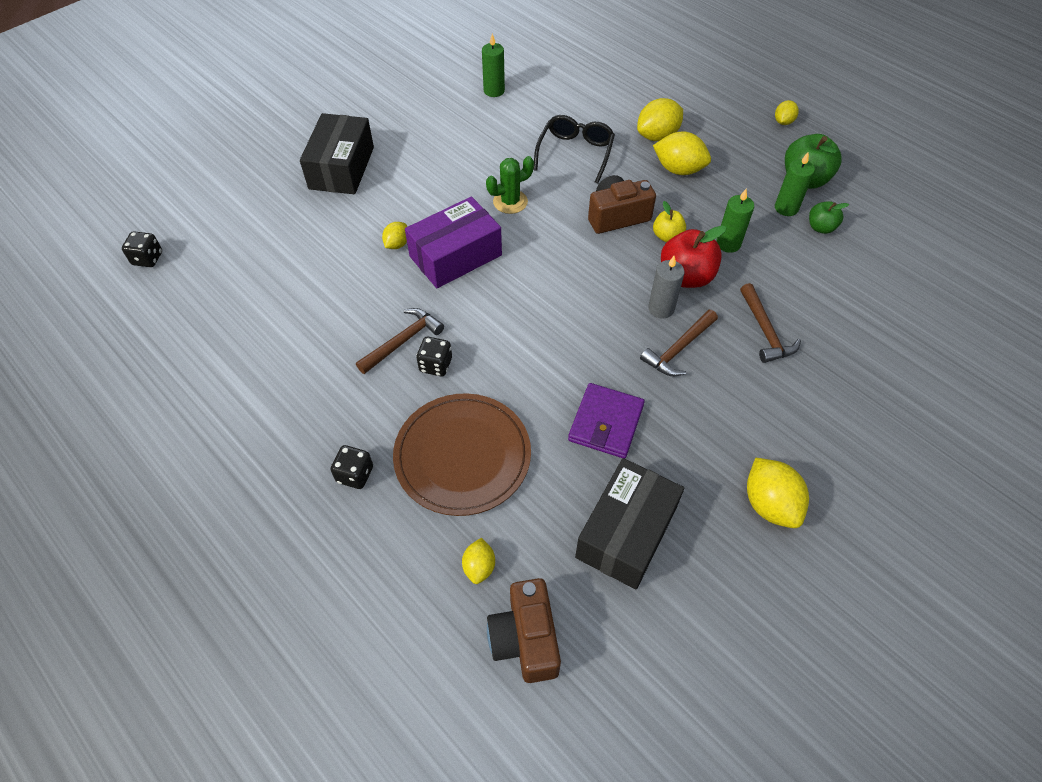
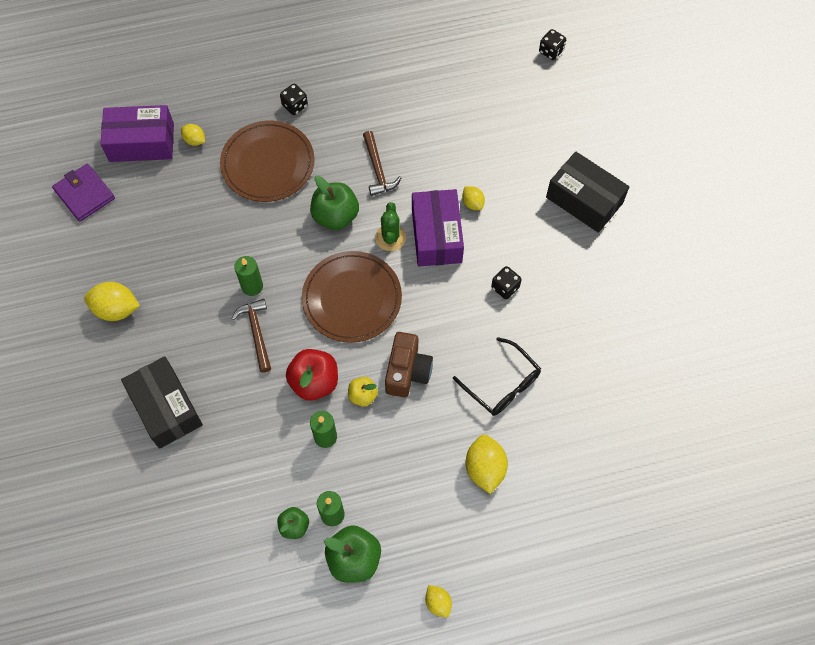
camera: 120 degrees right, 10 degrees up
(435, 365) = (345, 179): black dice -> black dice (505, 287)
(490, 350) = (335, 216): none -> green apple
(494, 91) = (628, 363): green candle -> green candle (252, 286)
(510, 202) = (472, 301): green cactus -> green cactus (390, 237)
(525, 639) = (141, 142): brown camera -> purple box
(577, 289) = (352, 298): none -> brown plate
(606, 423) = (234, 253): purple wallet -> purple wallet (84, 194)
(626, 533) = (159, 221): black box -> black box (166, 408)
(661, 308) = (297, 344): grey candle -> none
(678, 169) = (431, 457): yellow lemon -> none
(765, 331) = (231, 402): brown hammer -> none

